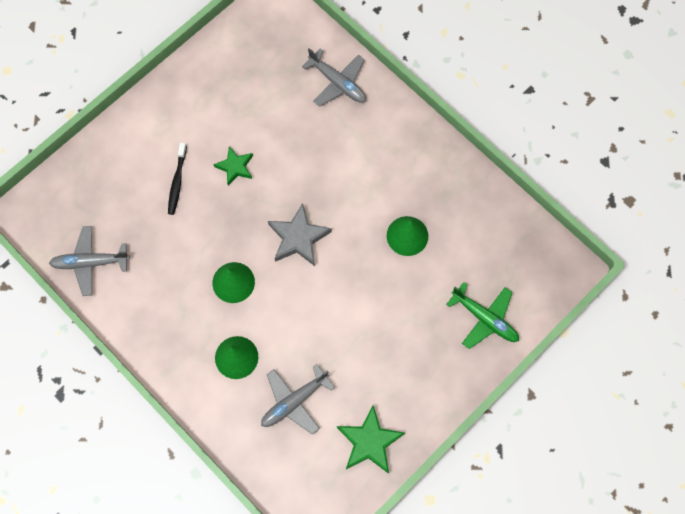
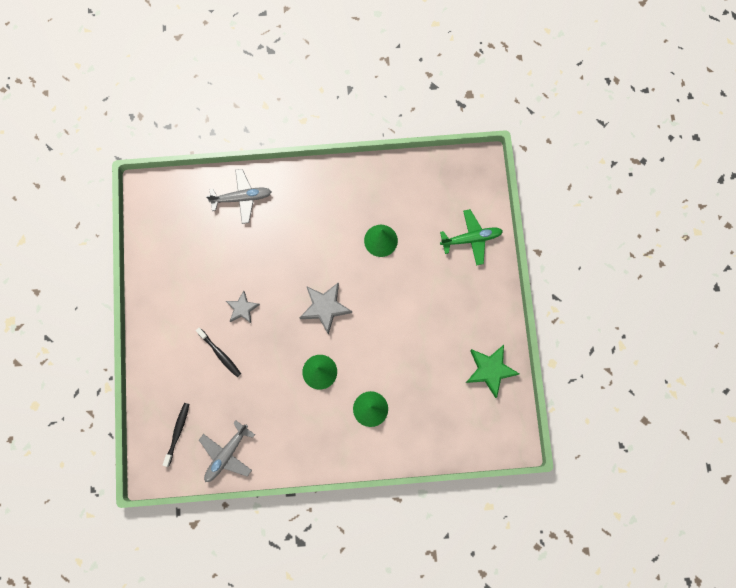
camera: 50 degrees left, 5 degrees up
(76, 204) = (177, 432): none -> black toothbrush
(235, 167) = (242, 308): green star -> grey star
(294, 401) = (428, 395): grey plane -> none

